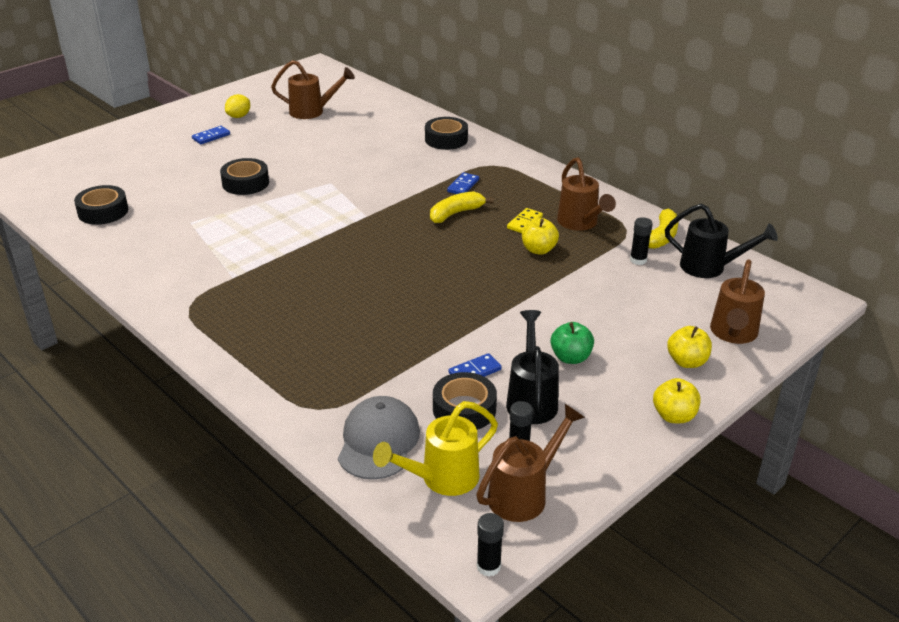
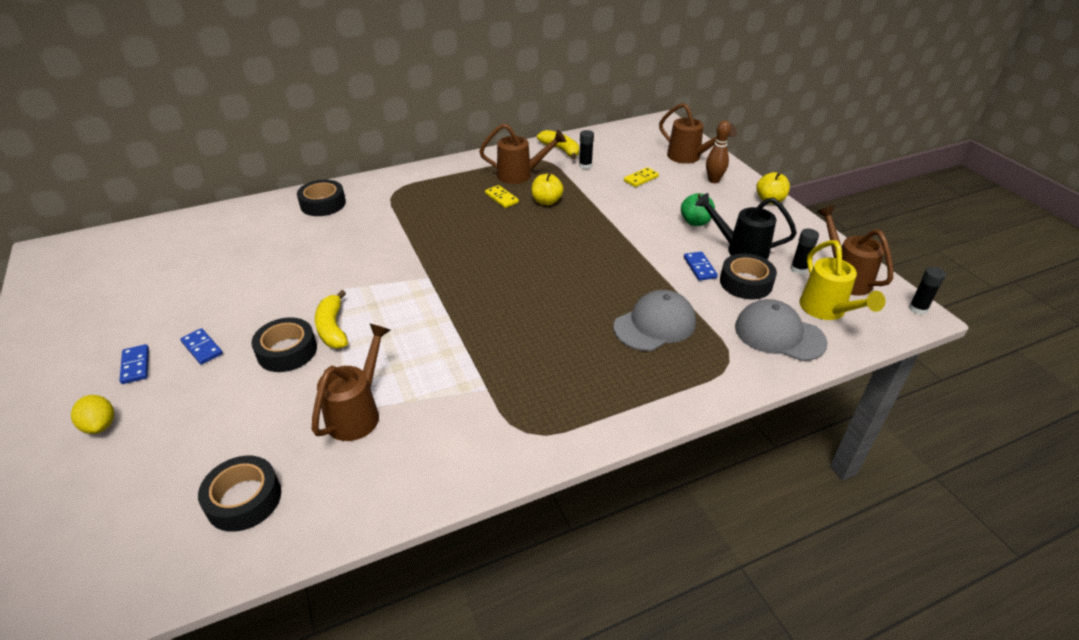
camera: 70 degrees left, 5 degrees up
(239, 116) = (107, 333): yellow lemon -> yellow lemon (100, 425)
(312, 111) = (165, 274): brown watering can -> brown watering can (358, 413)
(356, 353) = (655, 325): none -> grey cap
(455, 213) = (462, 227): yellow banana -> yellow banana (332, 328)
(463, 186) = (417, 213): blue domino -> blue domino (202, 348)
(641, 304) = (641, 179): none -> yellow domino
(687, 362) = (713, 180): yellow apple -> brown bowling pin
(710, 267) = (609, 143): black watering can -> none

